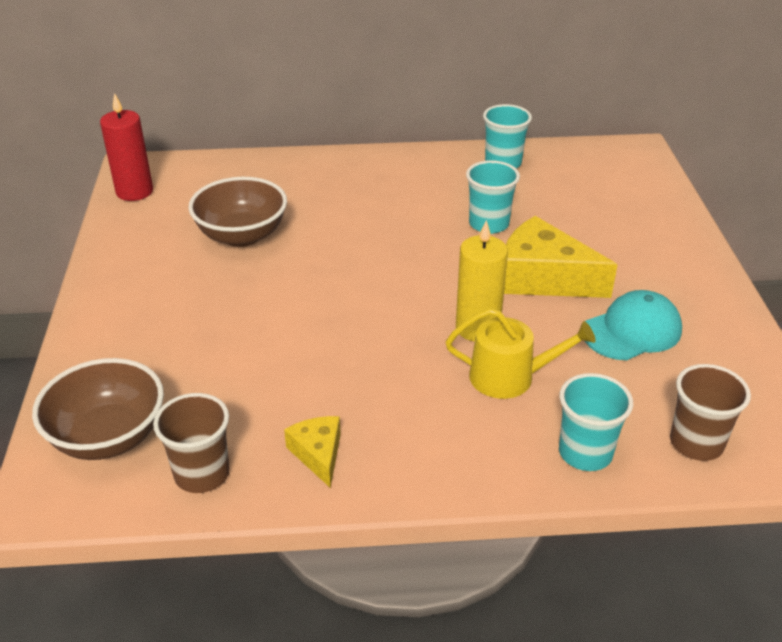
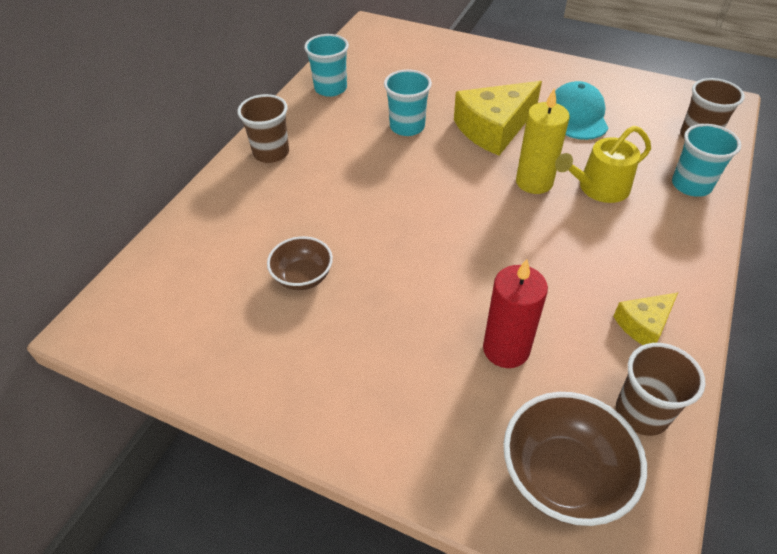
camera: 60 degrees left, 10 degrees up
(134, 191) = (142, 341): red candle -> red candle (506, 349)
(242, 235) = (303, 277): brown bowl -> brown bowl, size x0.62
(318, 454) = (644, 324): yellow cheese -> yellow cheese turned 45 degrees counterclockwise
(379, 167) = (271, 153): none -> brown cup
(510, 377) = (598, 188): yellow watering can -> yellow watering can turned 150 degrees counterclockwise

